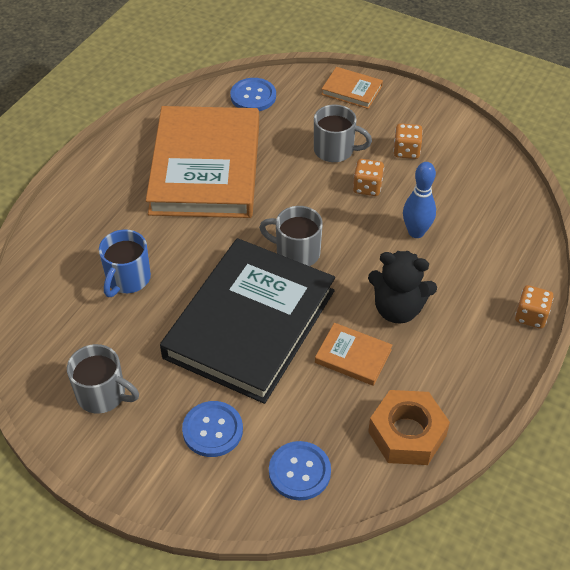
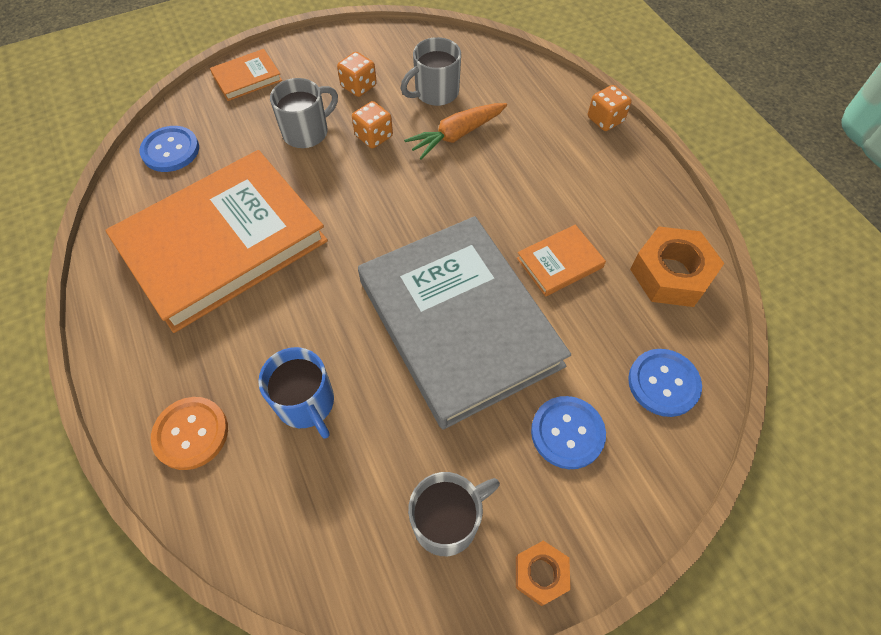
camera: 55 degrees left, 10 degrees up
(68, 238) = (191, 433): none -> orange button
(102, 463) = (540, 574): none -> orange nut
(206, 167) = (222, 243): orange book -> orange book turned 75 degrees counterclockwise
(250, 324) = (459, 322): black book -> grey book
(296, 252) = (403, 233): grey mug -> grey mug (435, 93)
(397, 309) = (531, 199): black teddy bear -> none
(416, 232) = (456, 135): blue bowling pin -> orange carrot

